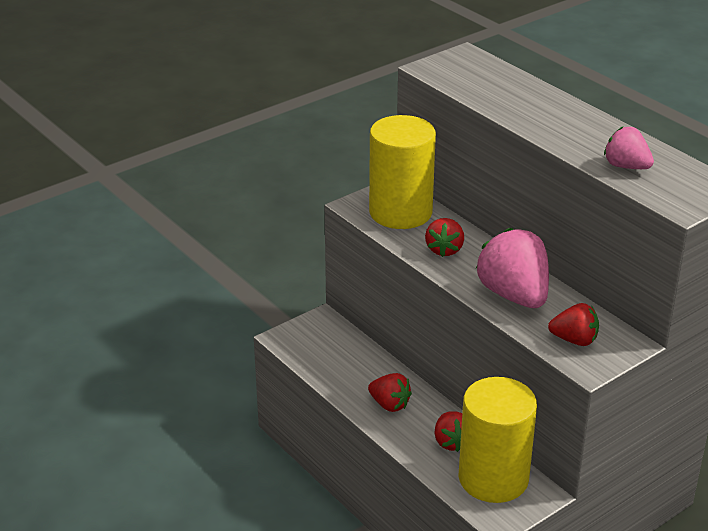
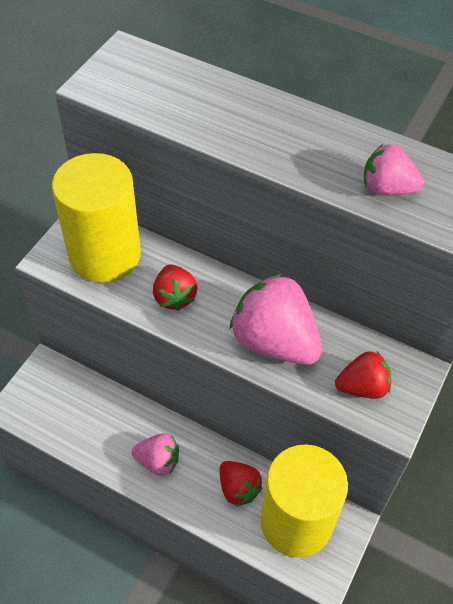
camera: 25 degrees left, 20 degrees up
(389, 404) = (158, 461): red strawberry -> pink strawberry

